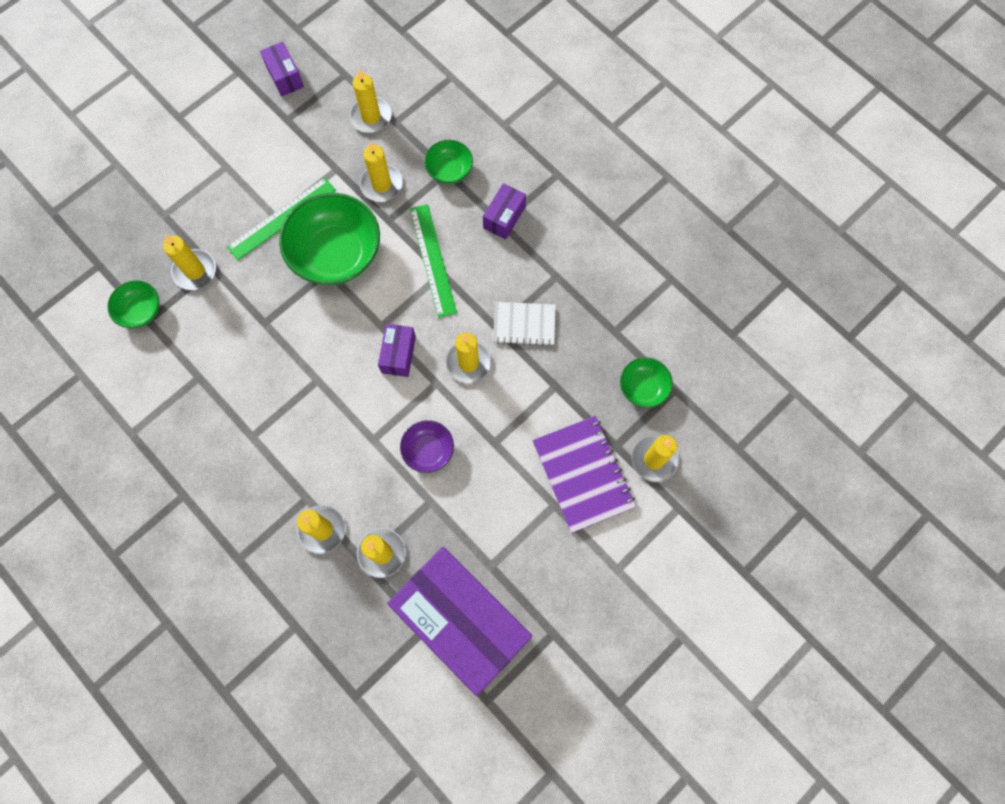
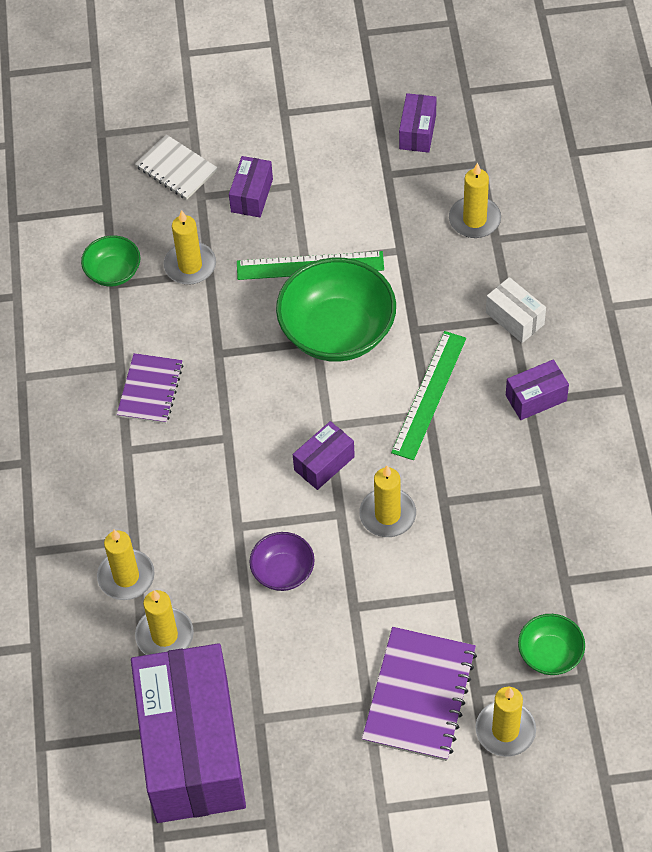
camera: 40 degrees right, 15 degrees down
(201, 192) = (252, 195): none -> purple box
(235, 381) = (150, 390): none -> purple notebook
(381, 184) = (434, 291): yellow candle -> none
(449, 170) = (515, 318): green bowl -> white box
(524, 324) = (474, 514): white notebook -> white notebook (176, 169)

